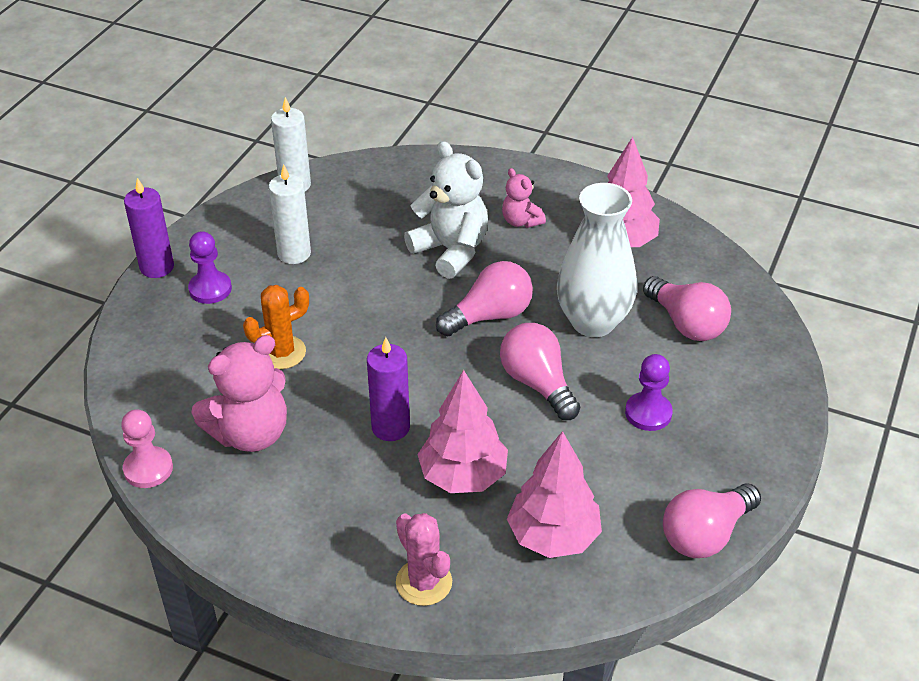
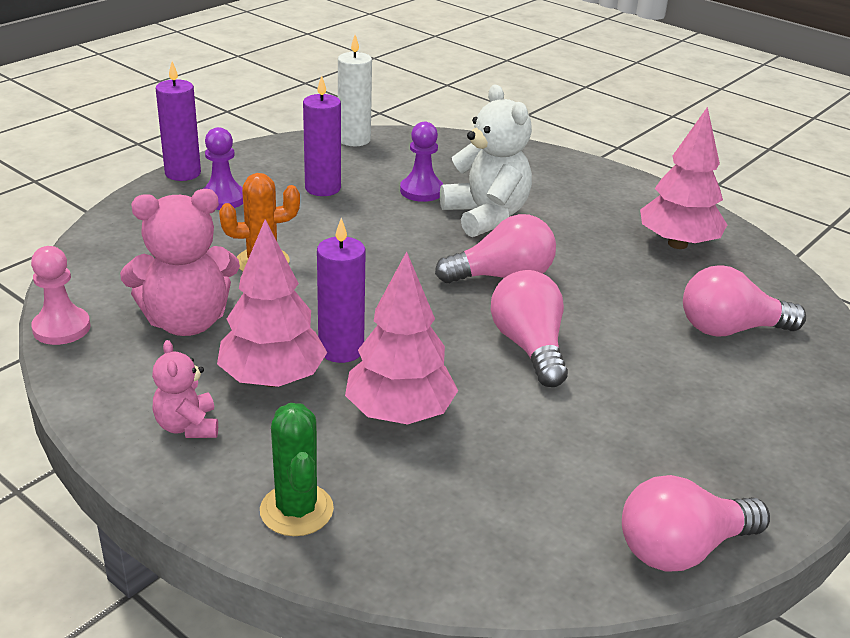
camera: 15 degrees right, 10 degrees down
(294, 253) = (323, 188): white candle -> purple candle
(424, 582) = (296, 510): pink cactus -> green cactus
(521, 221) = (573, 207): pink teddy bear -> pink teddy bear (187, 426)
(553, 536) = (480, 501): pink tree -> pink tree (273, 379)
(593, 322) = (618, 305): white vase -> none
(648, 413) = (652, 403): purple pawn -> purple pawn (421, 191)
(686, 323) = (730, 329): pink light bulb -> pink light bulb turned 105 degrees clockwise

